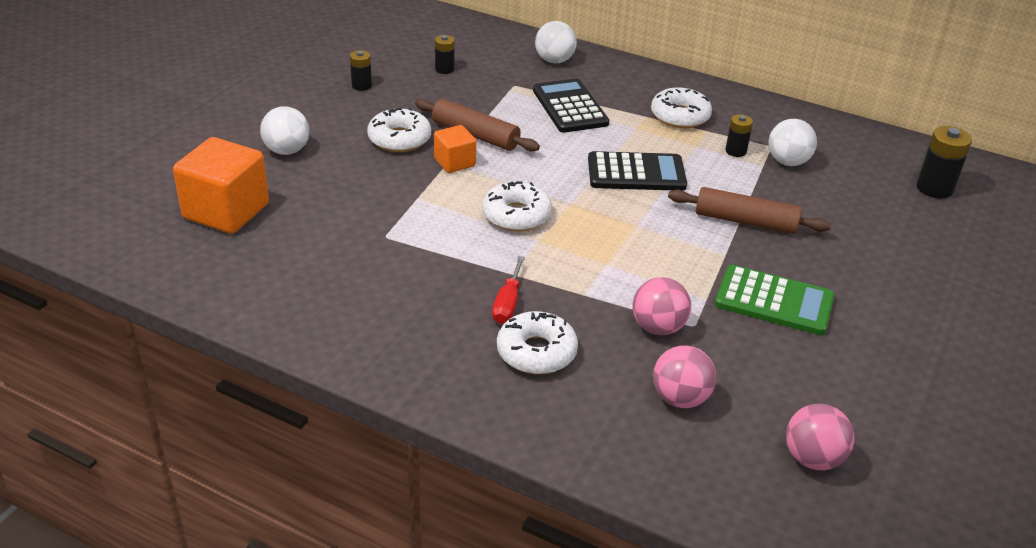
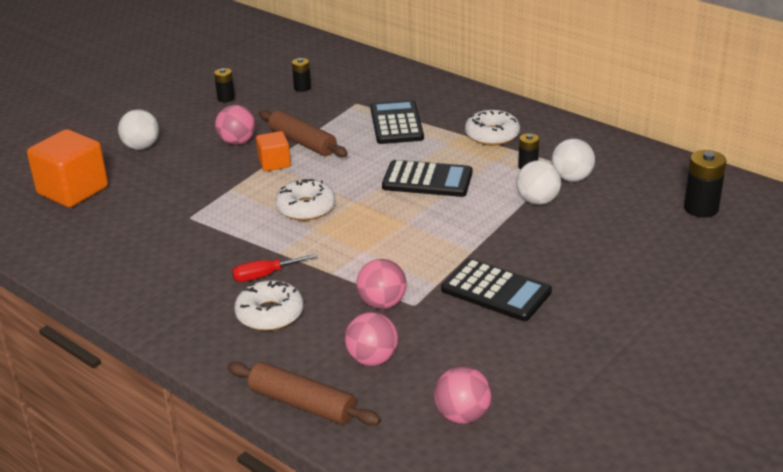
camera: 15 degrees right, 5 degrees down
(399, 139) = (237, 142): white donut -> pink ball
(508, 303) = (264, 275): red screwdriver -> red screwdriver turned 45 degrees clockwise
(554, 61) = (402, 84): white ball -> white ball (537, 201)
(745, 221) = (505, 225): brown rolling pin -> brown rolling pin (302, 404)
(774, 301) = (496, 291): green calculator -> black calculator

